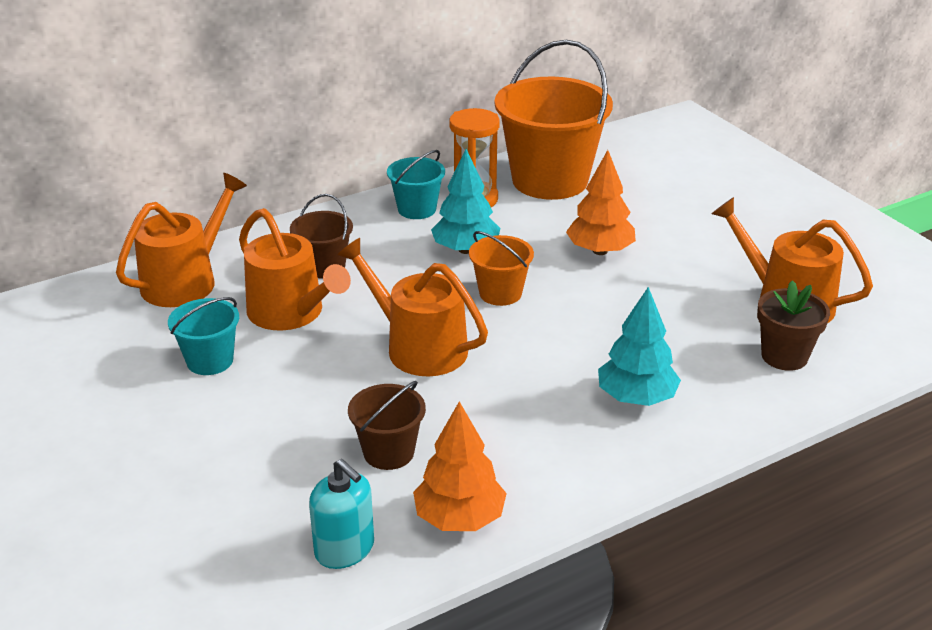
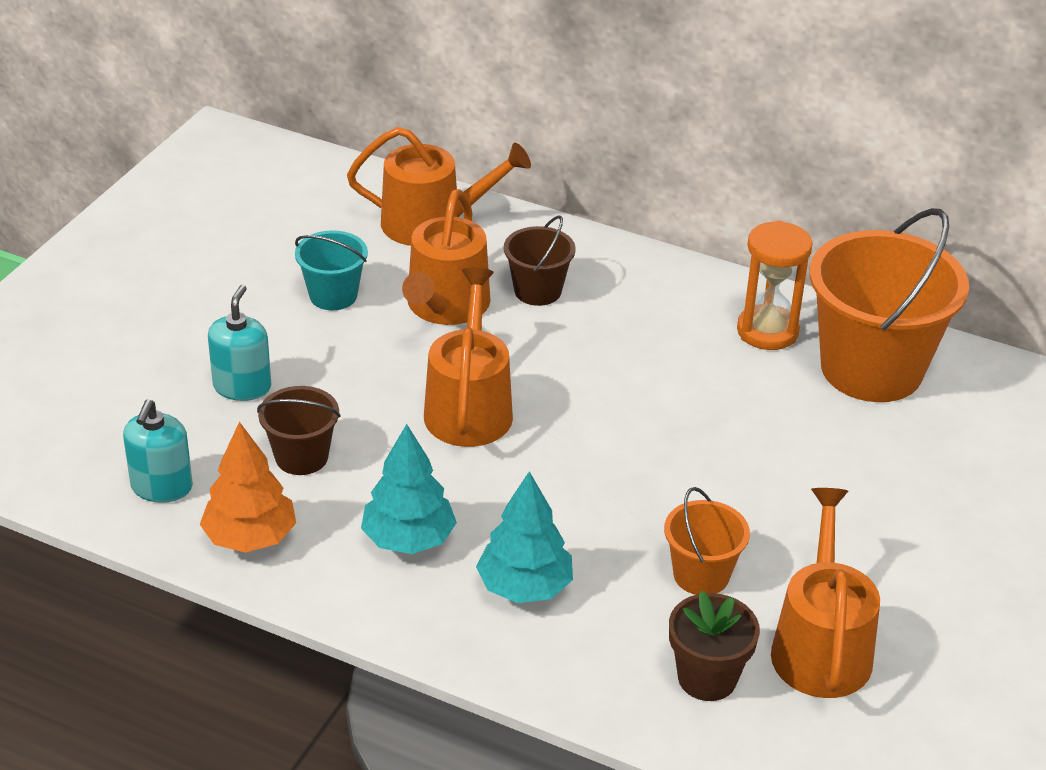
camera: 55 degrees right, 5 degrees up
(266, 452) = (242, 386): none -> turquoise soap dispenser
(417, 209) = (703, 302): turquoise bucket -> none
(466, 249) = (665, 366): turquoise tree -> turquoise tree (409, 539)
(500, 293) = (611, 422): orange bucket -> orange bucket (701, 575)
(600, 251) = (767, 462): orange tree -> none

